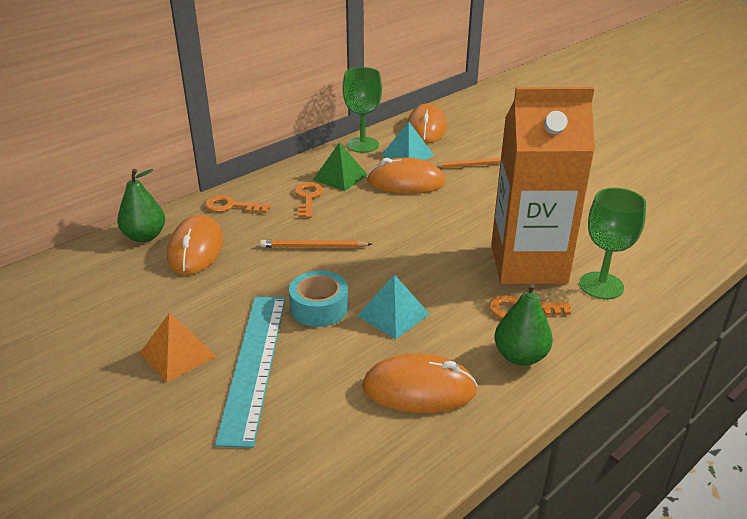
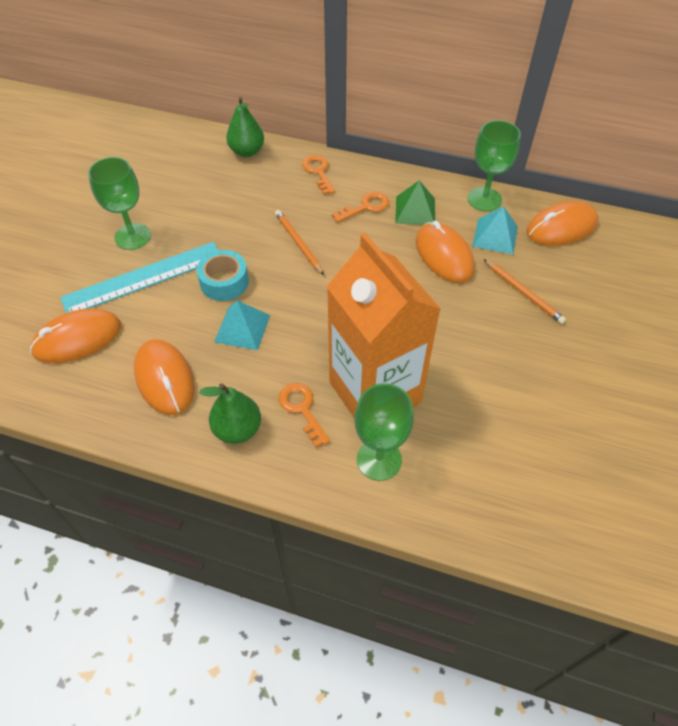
camera: 60 degrees right, 20 degrees up
(177, 354) = (133, 236): orange pyramid -> green goblet
(195, 249) = (249, 184): orange mouse -> orange mouse (77, 339)

